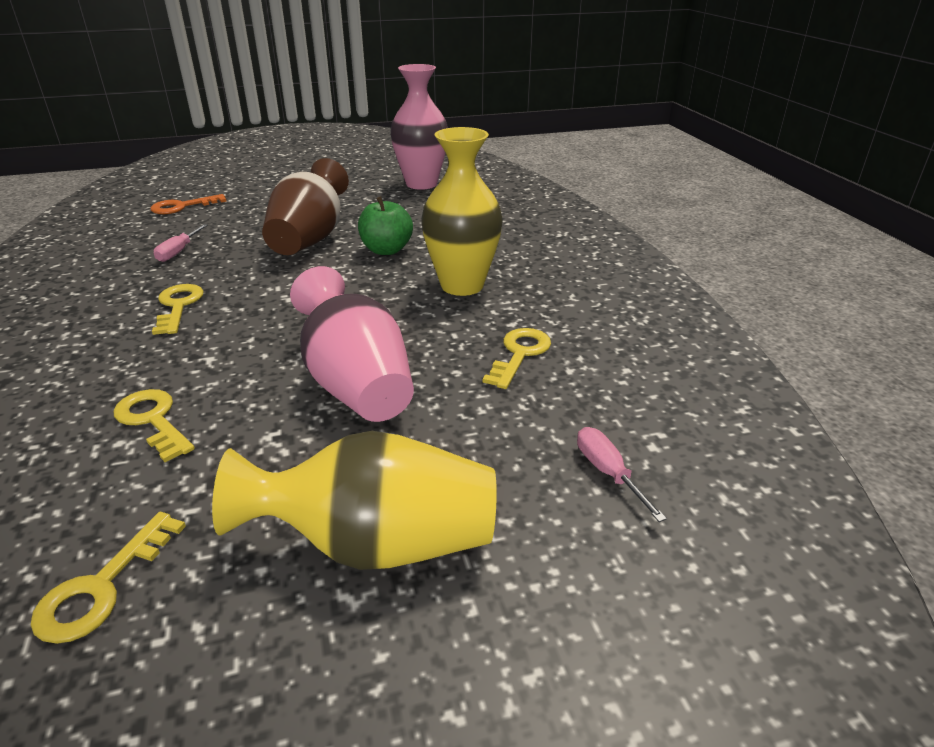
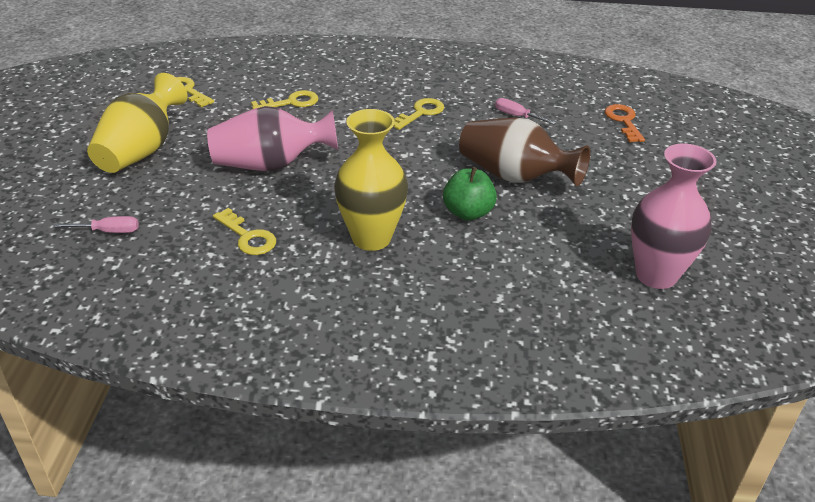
camera: 110 degrees right, 5 degrees up
(178, 306) = (420, 113): yellow key -> yellow key turned 60 degrees counterclockwise

